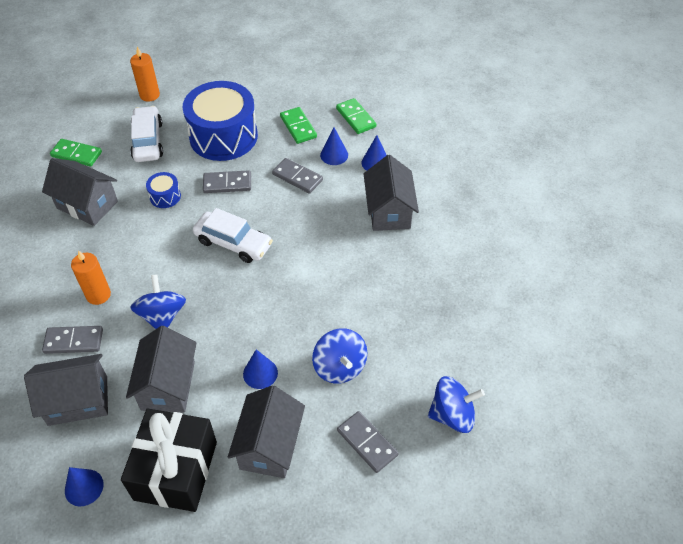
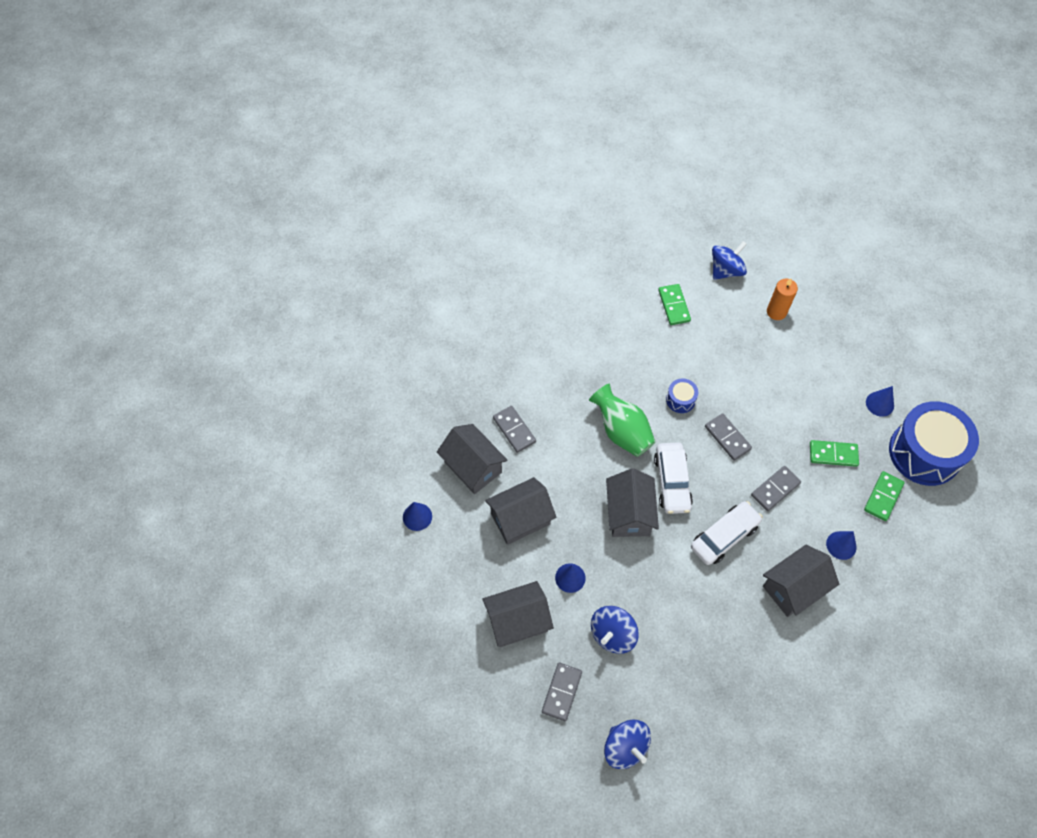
camera: 60 degrees right, 10 degrees up
(87, 204) = (632, 350): grey house -> grey house (629, 513)
(98, 295) = (561, 418): orange candle -> none
(148, 141) = (726, 347): white car -> white car (724, 536)
(155, 254) = (621, 431): none -> green vase
(162, 316) = (572, 475): blue spinning top -> blue spinning top (726, 270)
(175, 470) = (462, 568): black gift -> none
(223, 136) = (775, 401): blue drum -> blue drum (924, 453)
(297, 177) = (775, 489): grey domino -> grey domino turned 45 degrees clockwise
(298, 127) = (833, 454): green domino -> green domino turned 60 degrees clockwise
(334, 155) = (823, 504): blue cone -> blue cone (879, 404)

